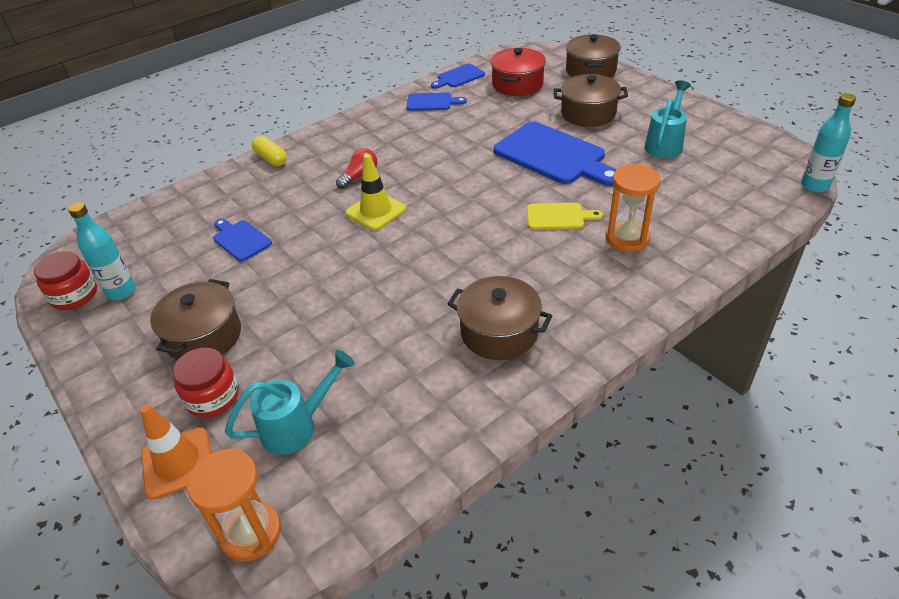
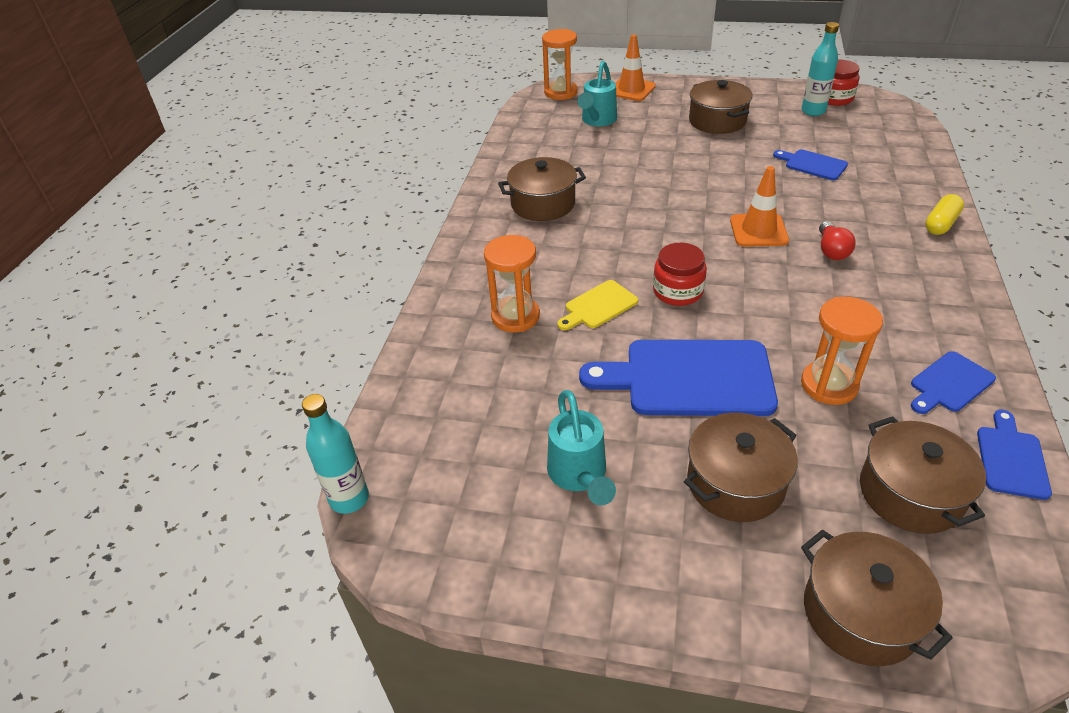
camera: 140 degrees right, 0 degrees up
(212, 397) = (660, 109): red jar -> red jar (677, 291)
(240, 239) = (812, 164): blue cutting board -> blue cutting board turned 150 degrees counterclockwise
(271, 159) = (941, 224): yellow capsule -> yellow capsule turned 60 degrees counterclockwise
(376, 211) = (758, 230): yellow traffic cone -> orange traffic cone
(486, 124) = (829, 385): none -> orange hourglass
(517, 84) = (910, 493): red pot -> brown pot

